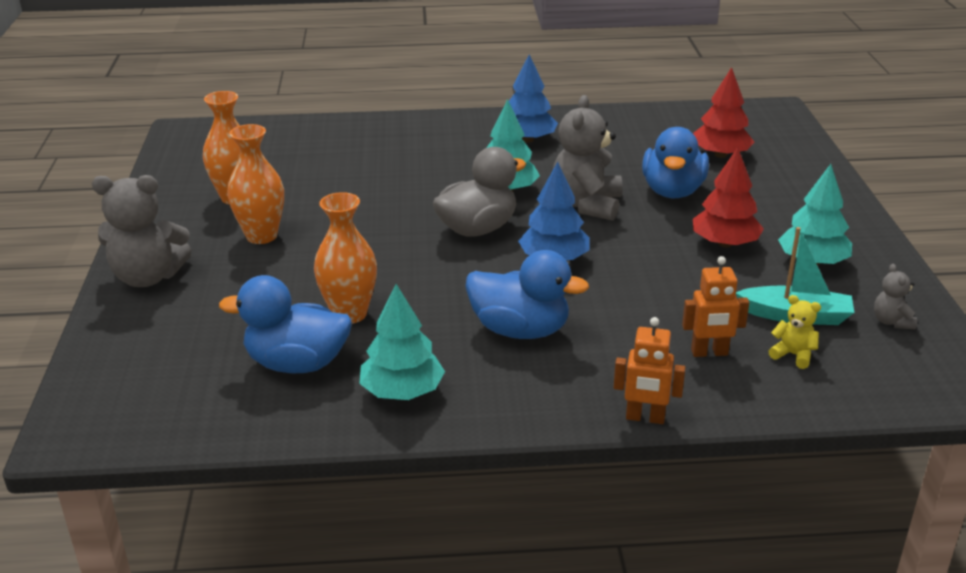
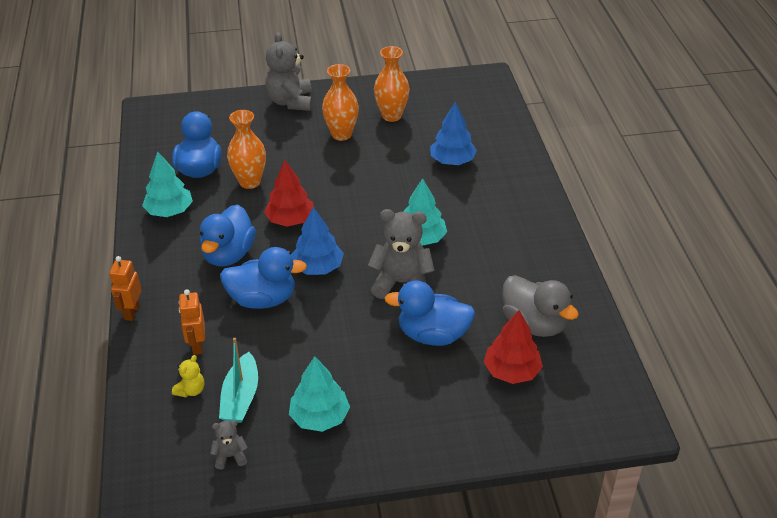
camera: 85 degrees right, 10 degrees up
(477, 229) = (358, 227): grey duck -> grey duck (534, 324)
(527, 139) = (514, 246): blue tree -> blue tree (452, 161)
(615, 300) = (263, 299): none -> blue duck
(725, 243) = (346, 363): red tree -> red tree (290, 220)

